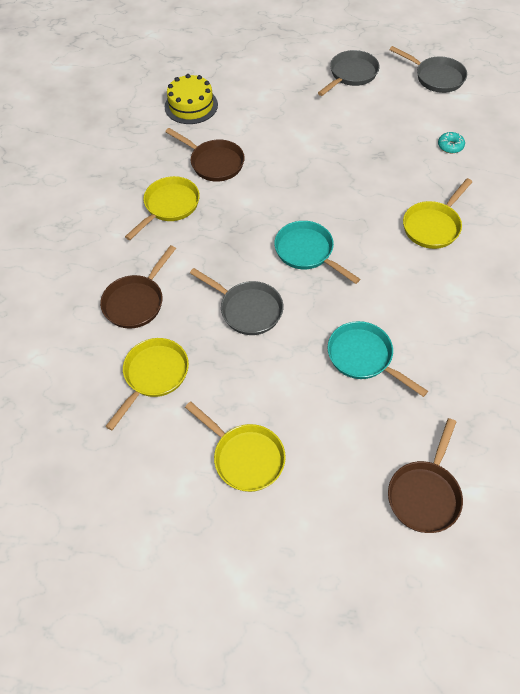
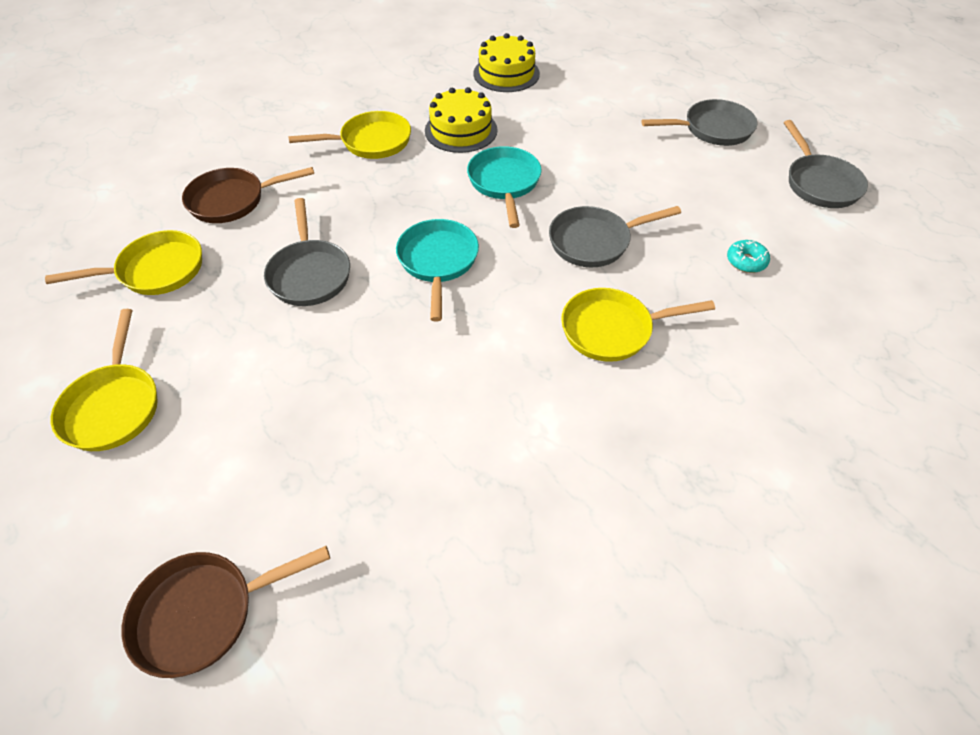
camera: 40 degrees right, 5 degrees down
(214, 163) = (461, 130): brown pan -> yellow cake
(363, 357) = (350, 405): turquoise pan -> turquoise pan (504, 183)
(370, 184) = (594, 241): none -> grey pan

